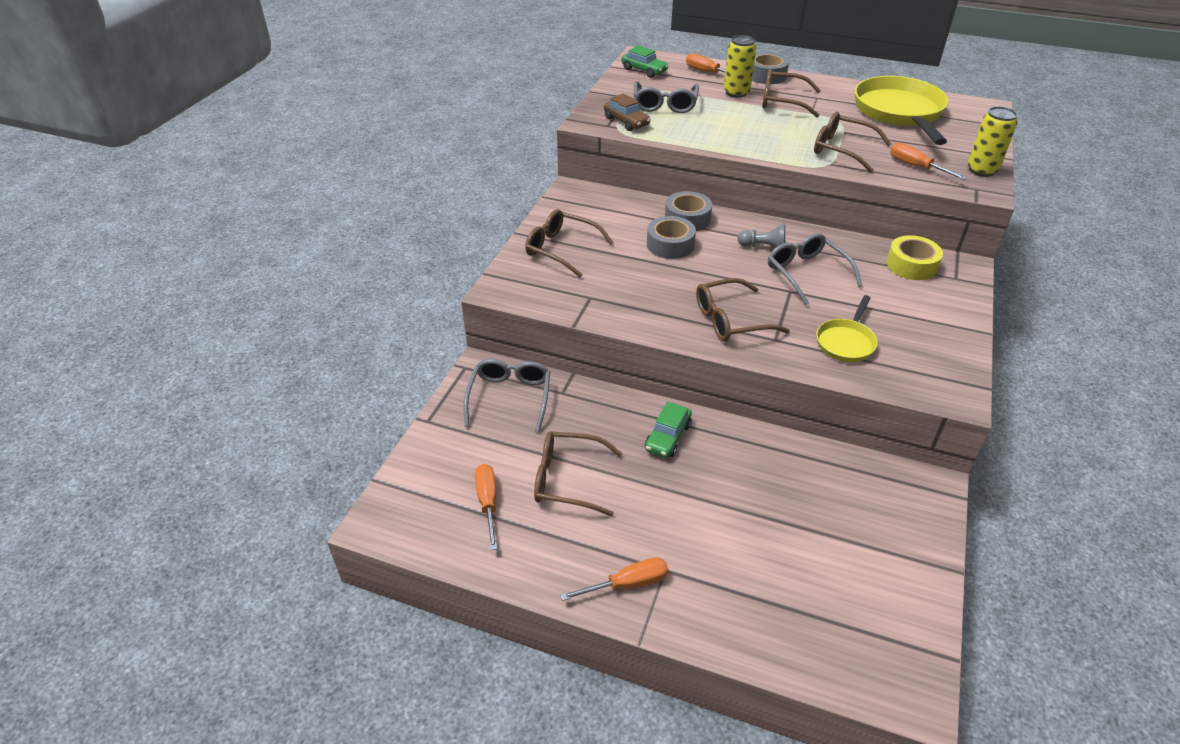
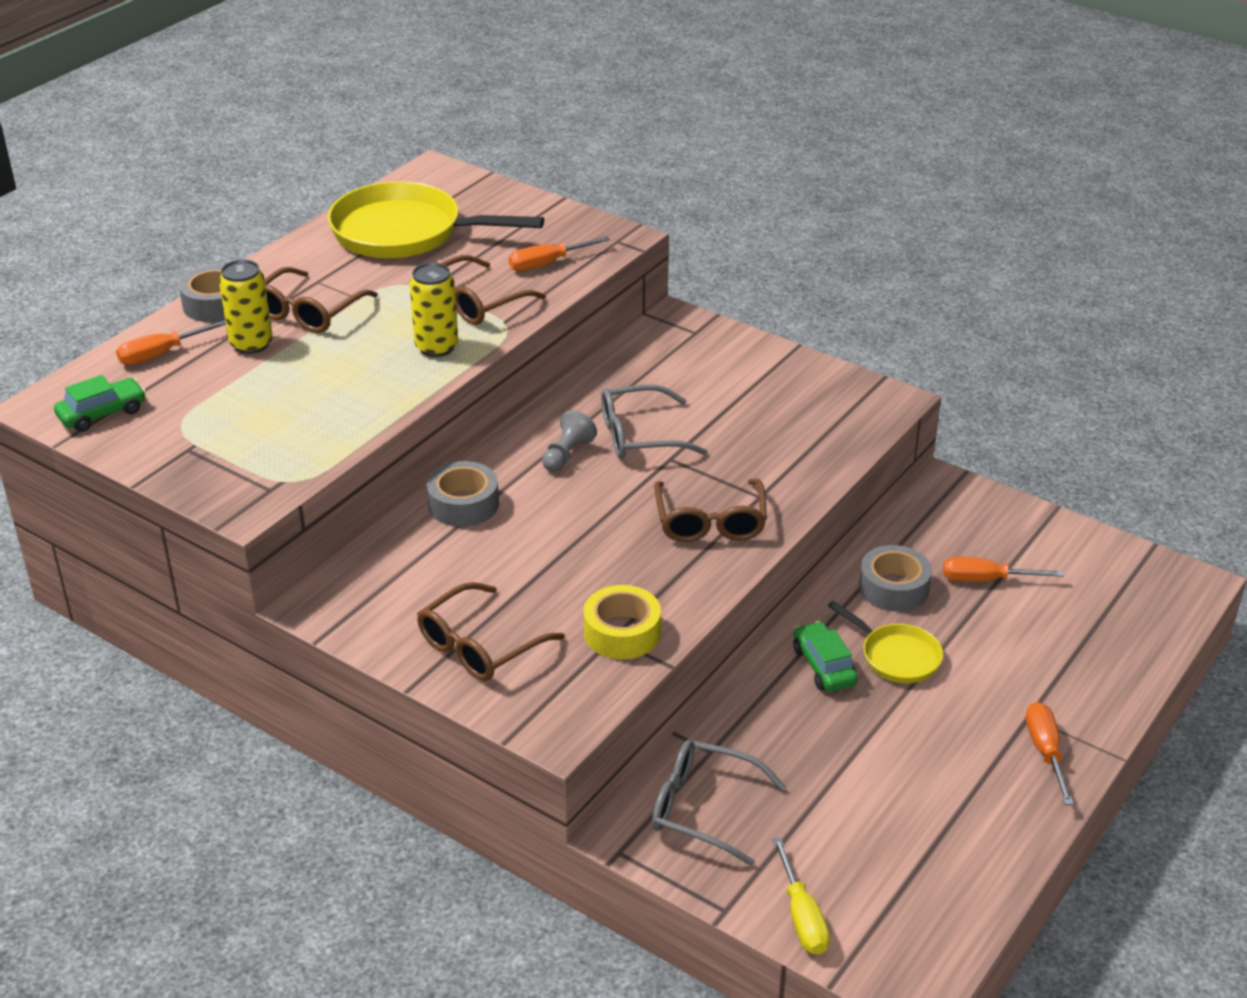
camera: 75 degrees left, 5 degrees down
(428, 458) = (802, 917): none -> yellow screwdriver
(488, 502) = (899, 860): orange screwdriver -> orange screwdriver (985, 580)
(567, 479) = (875, 775): brown glasses -> none
(626, 121) = (271, 467): brown car -> none
(665, 105) = (241, 419): grey glasses -> none
(668, 437) = (823, 666): green car -> green car turned 150 degrees counterclockwise
(670, 244) = (521, 535): grey tape -> grey tape (893, 588)
(846, 342) = (782, 445): yellow pan -> yellow pan (896, 656)
(911, 265) = (657, 354): yellow tape -> yellow tape (622, 632)
(981, 170) = (579, 224): yellow can -> yellow can (436, 347)

